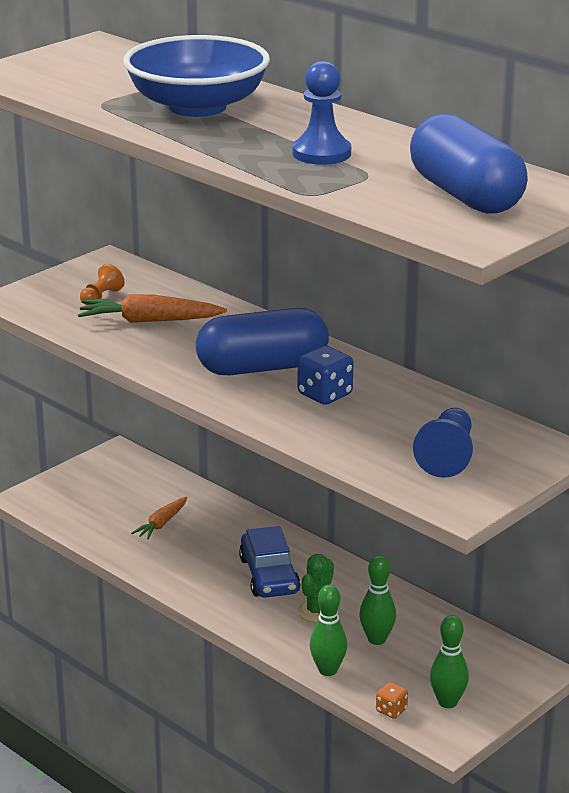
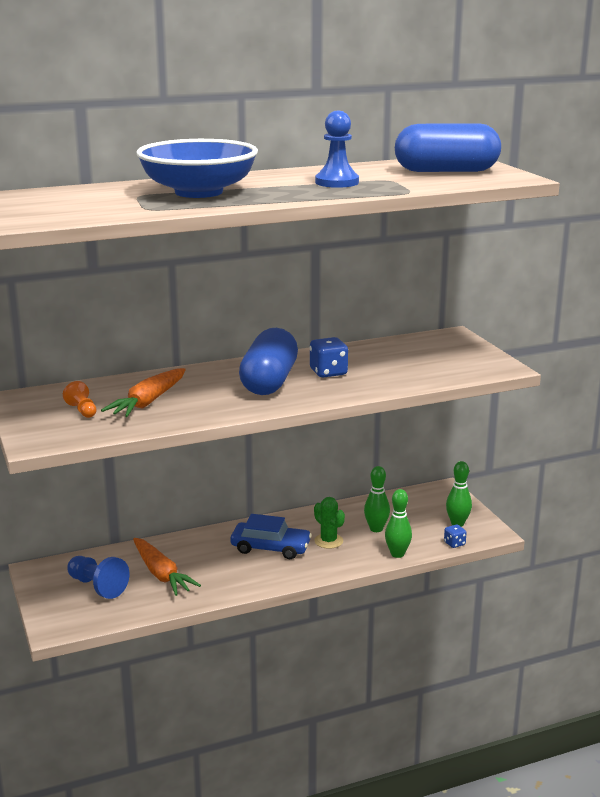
camera: 65 degrees left, 5 degrees down
(161, 524) = (161, 574): orange carrot -> orange carrot, size x1.64
(391, 710) = (454, 543): orange dice -> blue dice
(447, 457) = (441, 359): blue pawn -> blue pawn (97, 586)

